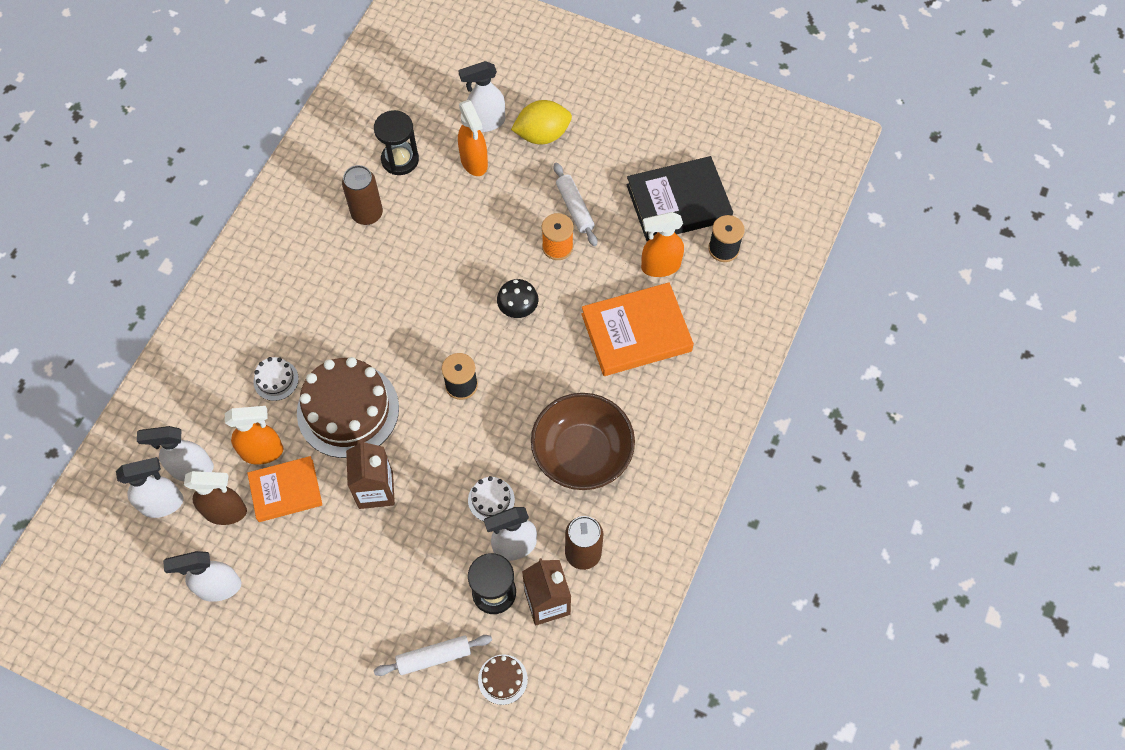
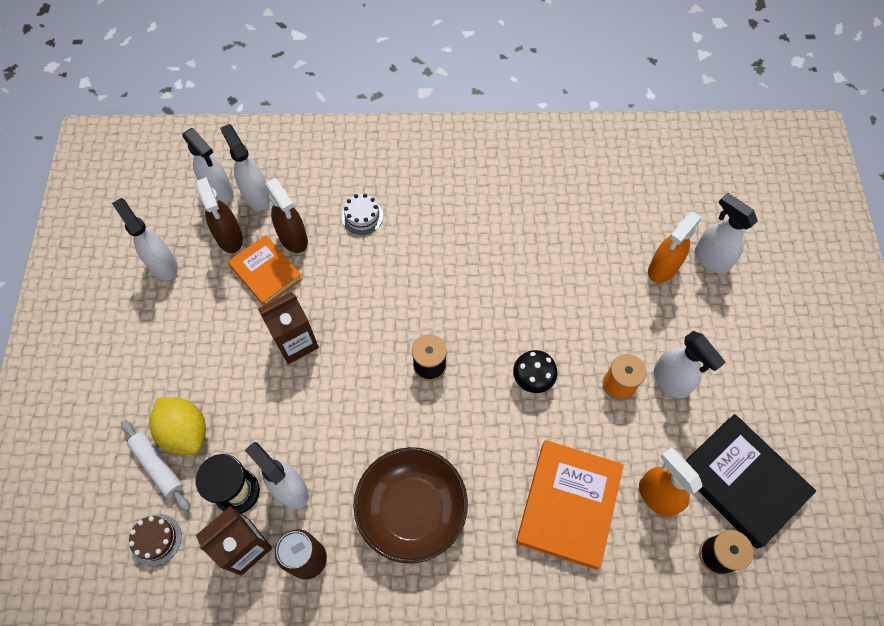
camera: 65 degrees right, 0 degrees up
(263, 452) = (293, 238): orange spray bottle -> brown spray bottle
(348, 410) = (360, 284): brown cake -> none
(367, 214) = (556, 208): brown can -> none
(400, 159) = (625, 207): black hourglass -> none
(491, 500) = (327, 446): white cake -> none
(542, 135) = (731, 314): yellow lemon -> yellow lemon (185, 432)
(575, 208) = (671, 381): white rolling pin -> white spray bottle
(636, 332) = (568, 505): orange book -> orange book turned 60 degrees clockwise

